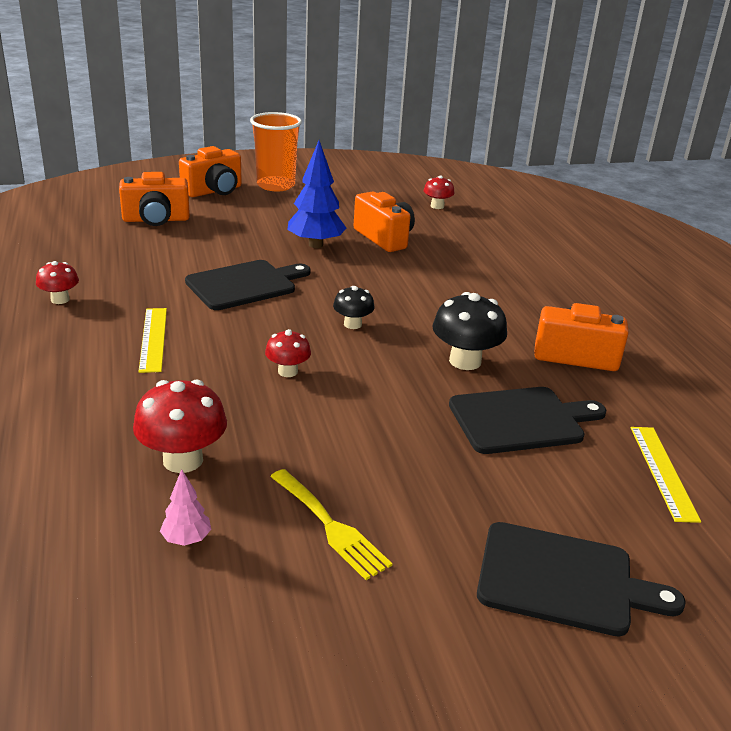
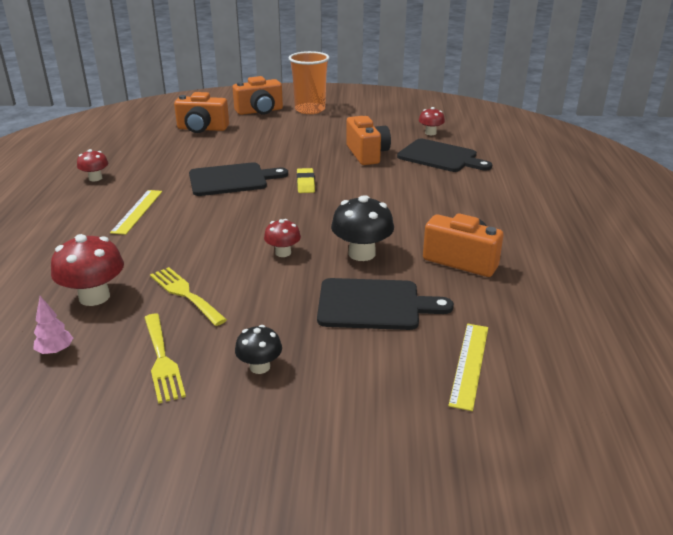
camera: 20 degrees right, 0 degrees up
(287, 371) = (215, 245): red mushroom -> red mushroom (283, 253)
(296, 439) = (185, 294): none -> yellow fork
(315, 245) = (307, 155): blue tree -> none
(339, 281) = (305, 183): none -> yellow eraser
(352, 324) = (291, 216): black mushroom -> black mushroom (260, 367)
(563, 580) = (313, 433): black cutting board -> black cutting board (440, 157)

